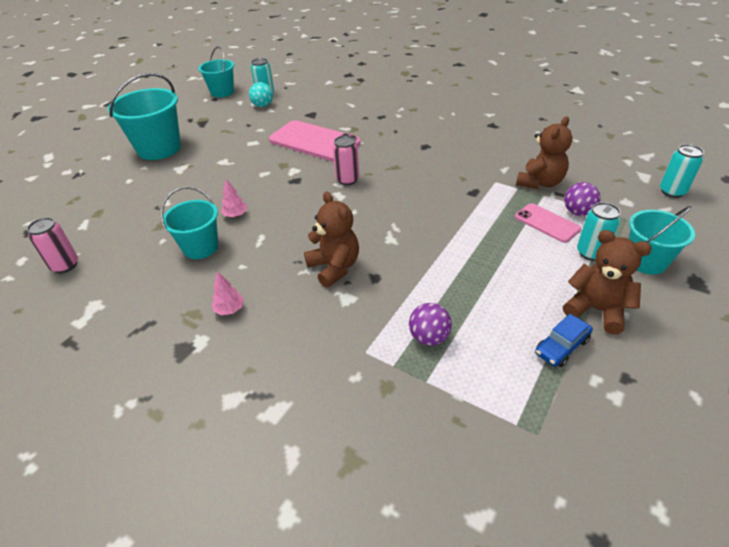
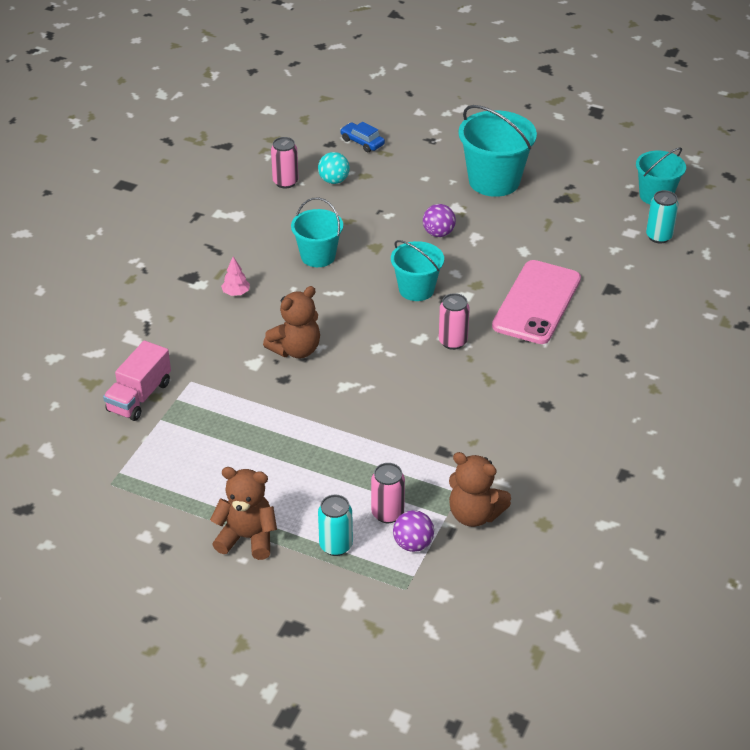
camera: 80 degrees right, 0 degrees up
(235, 215) = (372, 268): pink tree -> none
(263, 106) = (625, 240): turquoise ball -> turquoise ball (334, 181)
(385, 403) = (139, 396): none -> pink truck
(429, 337) = (208, 419): purple ball -> purple ball (438, 233)
(547, 223) = (387, 513): pink phone -> pink can
(561, 346) = (199, 507): blue car -> blue car (362, 142)
(596, 310) = (247, 538): brown teddy bear -> brown teddy bear turned 105 degrees counterclockwise
(646, 261) = (325, 591): turquoise bucket -> turquoise bucket (416, 289)
(672, 192) = (473, 647): turquoise can -> none

